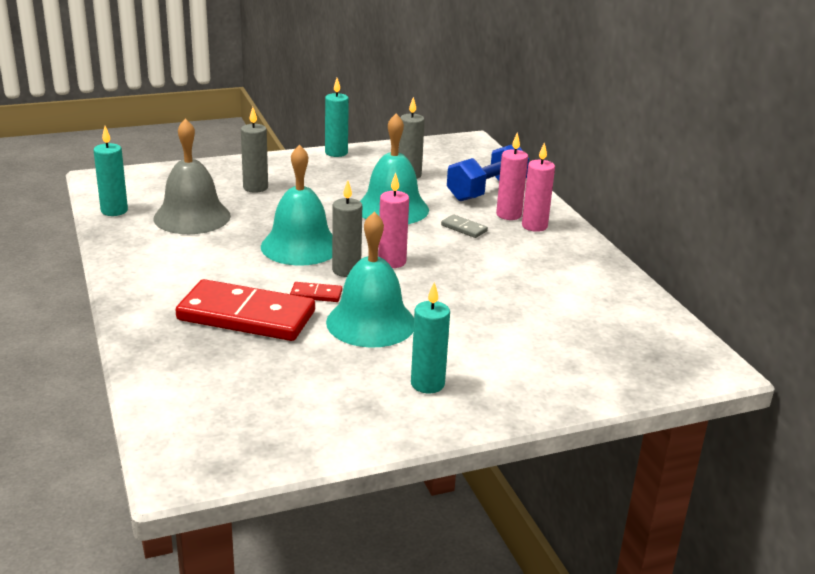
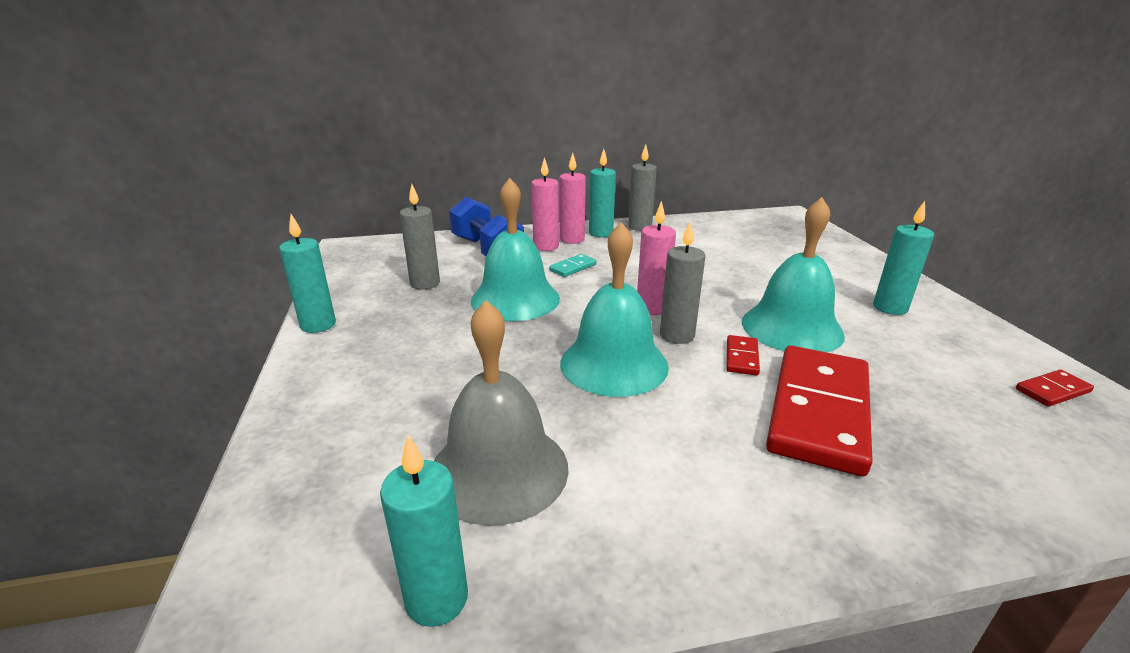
camera: 80 degrees left, 0 degrees up
(255, 188) = (405, 398): grey candle -> grey candle (640, 227)
(280, 433) = (1052, 391): none -> red domino
(464, 228) = (573, 267): grey domino -> turquoise domino
(560, 240) = (601, 233): none -> turquoise candle

